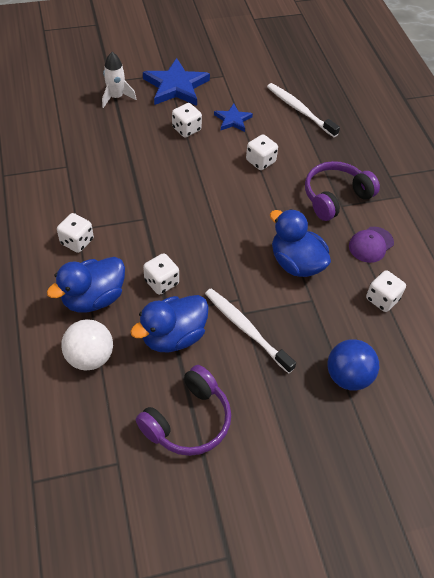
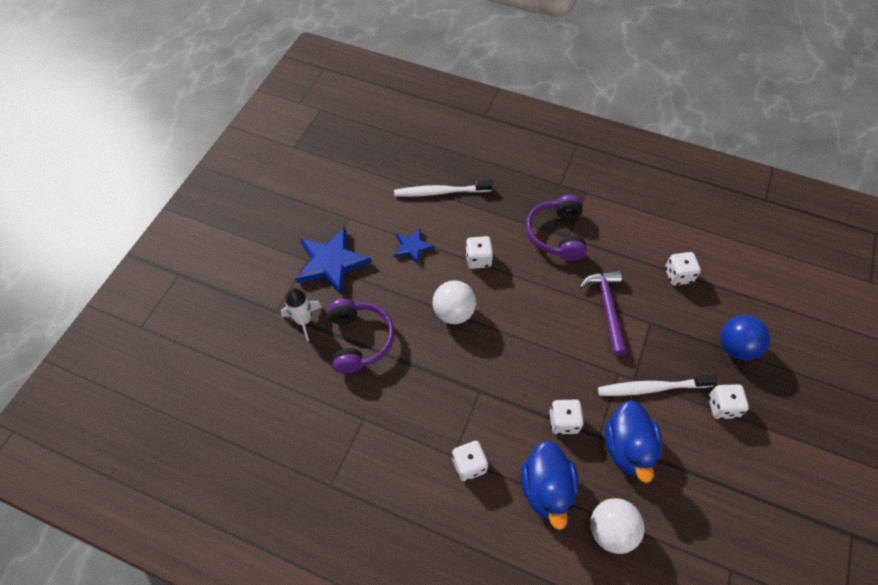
camera: 50 degrees left, 5 degrees up
(186, 129) = (395, 289): white dice -> white dice (722, 407)
(188, 421) = (718, 488): purple headphones -> purple headphones (359, 340)
(198, 170) = (453, 312): none -> white ball
(296, 263) = (607, 308): blue duck -> purple hammer
(371, 244) = (621, 245): purple cap -> none

